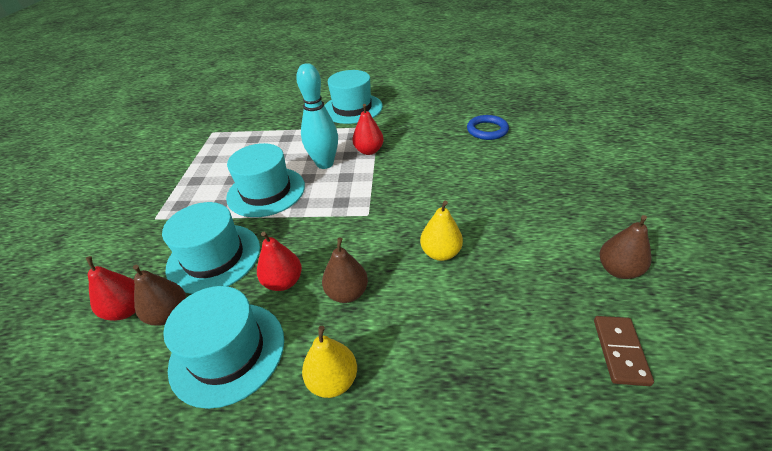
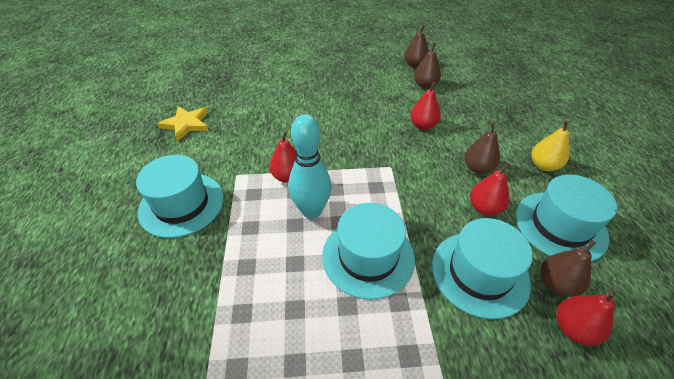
camera: 100 degrees left, 5 degrees up
(440, 253) = (423, 125): yellow pear -> red pear
(447, 98) = (186, 124): none -> yellow star
(487, 130) = (260, 101): blue ring -> none
(551, 273) = (425, 85): none -> brown pear
(620, 351) = (468, 72): brown domino -> none

